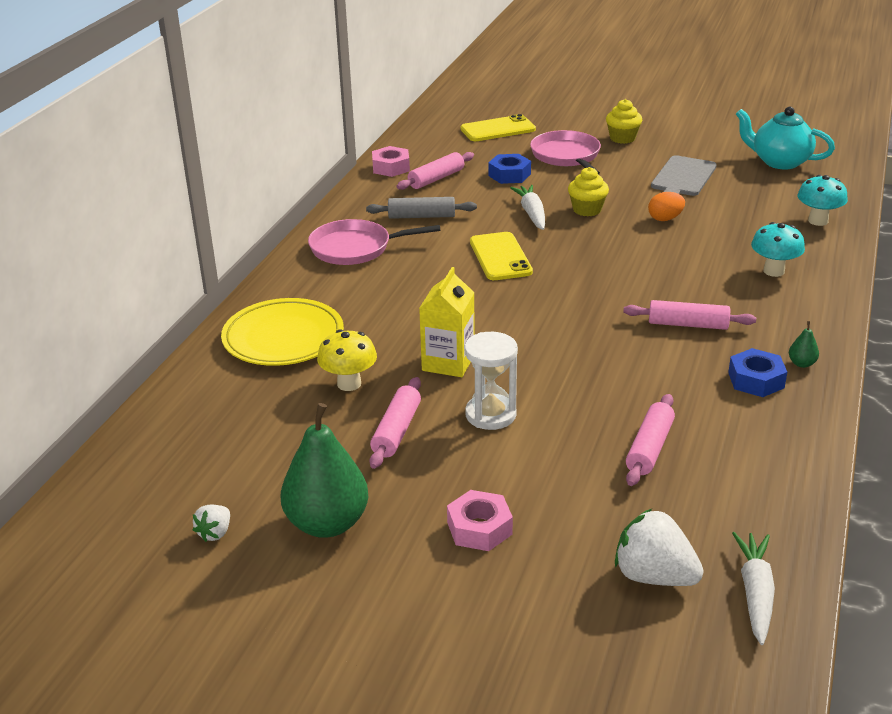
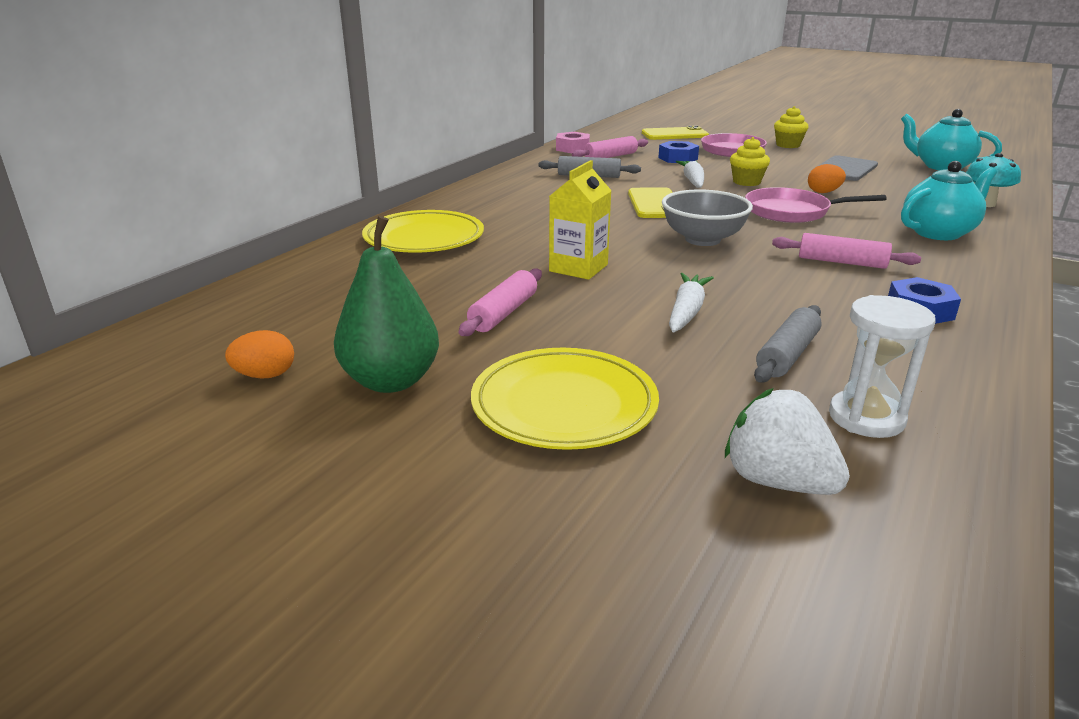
camera: 10 degrees right, 5 degrees down
(215, 533) = (265, 375): white strawberry -> orange egg
(349, 384) = (471, 274): yellow mushroom -> none
(355, 248) = (519, 189): pink pan -> pink pan (791, 212)
(479, 528) = (564, 405): pink nut -> yellow plate
(490, 414) = (610, 310): white hourglass -> white hourglass (866, 418)
(557, 307) = (702, 239): none -> grey bowl
(650, 448) = (787, 355): pink rolling pin -> grey rolling pin
(755, 593) = (922, 520): white carrot -> white carrot (686, 312)
(774, 271) = (938, 233): turquoise mushroom -> turquoise teapot
(801, 363) = (975, 302): green pear -> none

